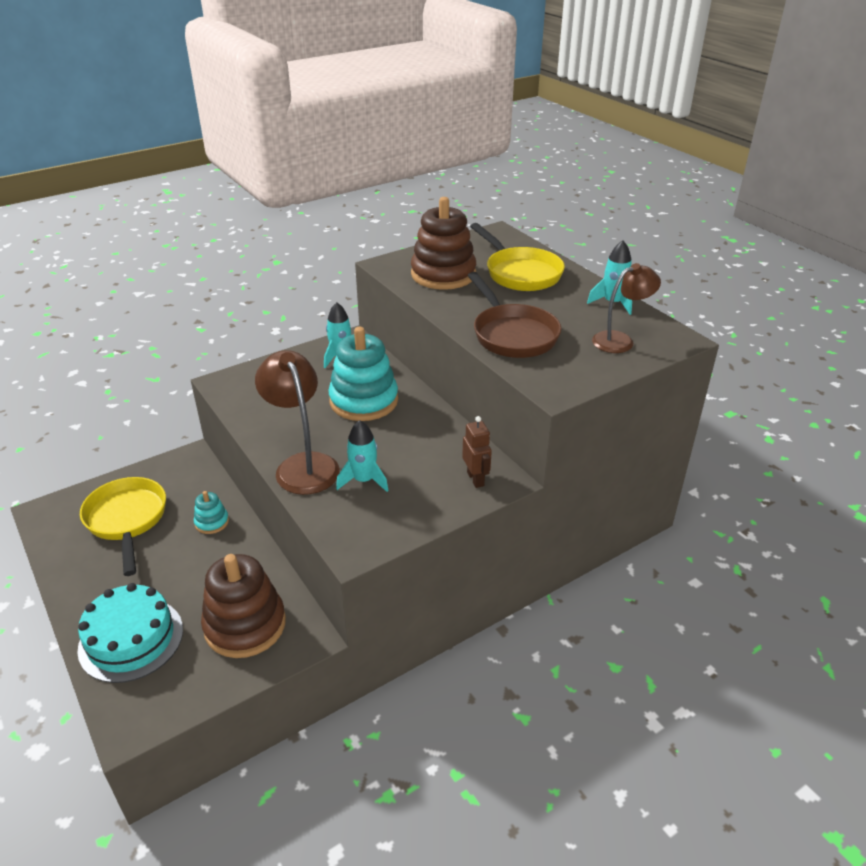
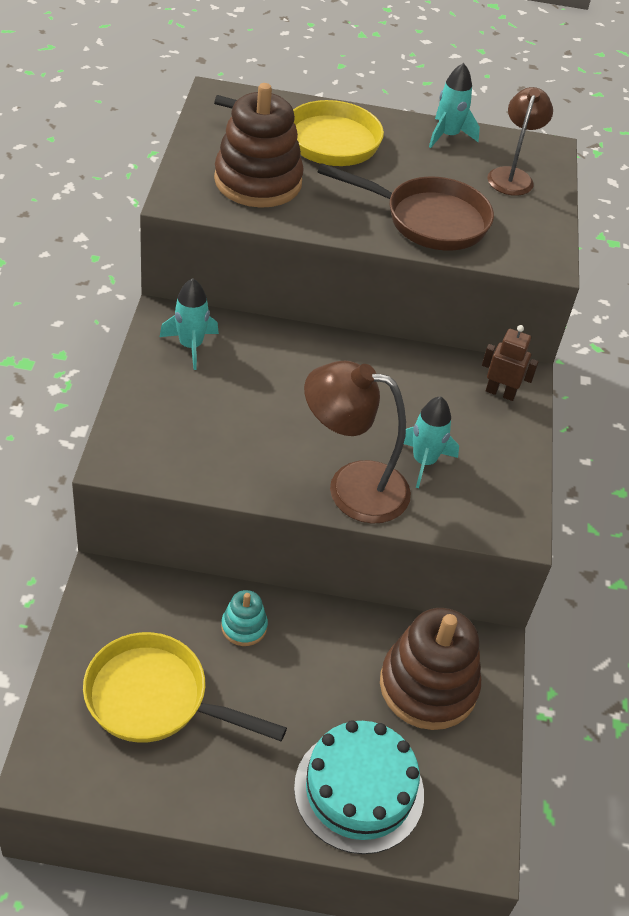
camera: 55 degrees left, 10 degrees up
(364, 401) = (293, 381): turquoise stacking toy -> none

